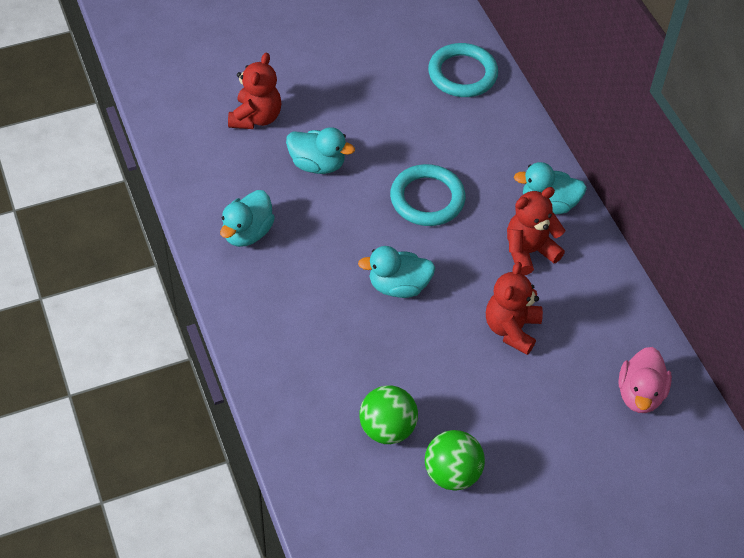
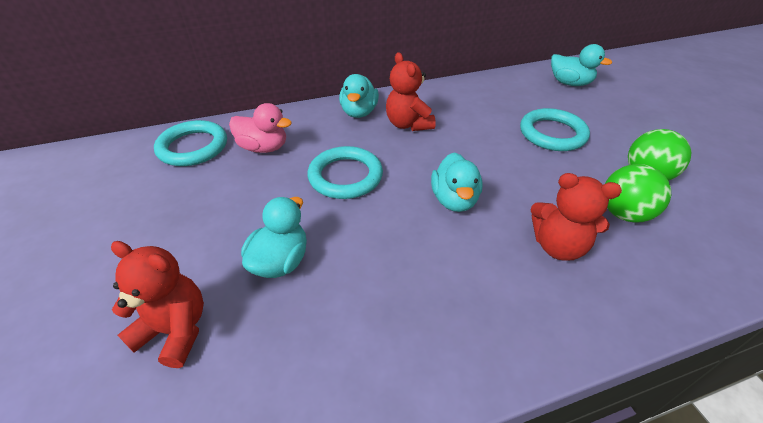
camera: 85 degrees left, 10 degrees down
(247, 233) = (385, 340): turquoise duck -> turquoise duck (569, 83)
(511, 329) = (488, 137): red teddy bear -> red teddy bear (558, 246)
(528, 398) = (552, 134): none -> turquoise ring
(640, 394) = (528, 89): pink duck -> pink duck (264, 148)

